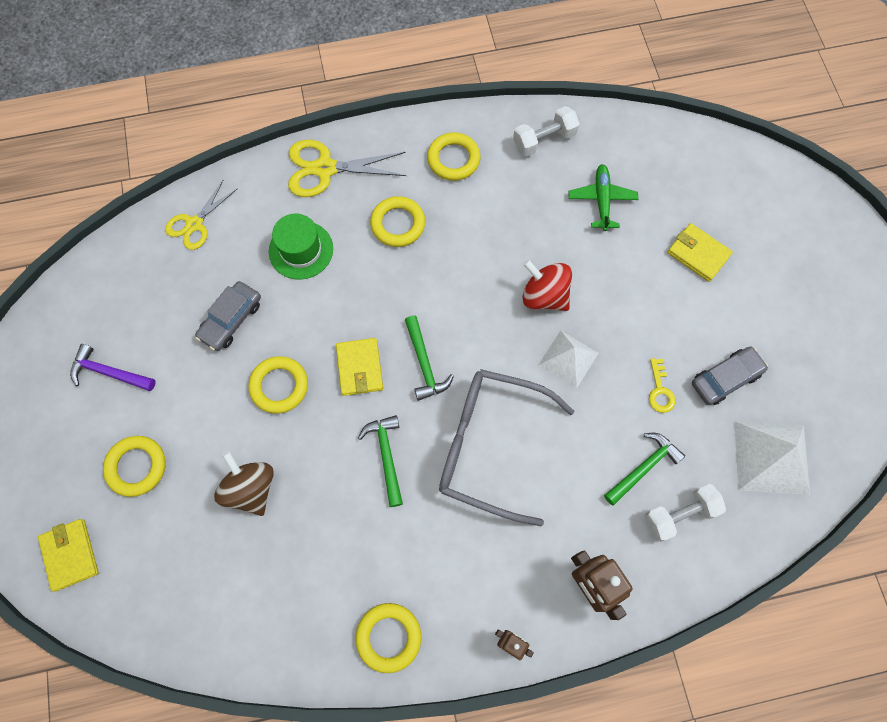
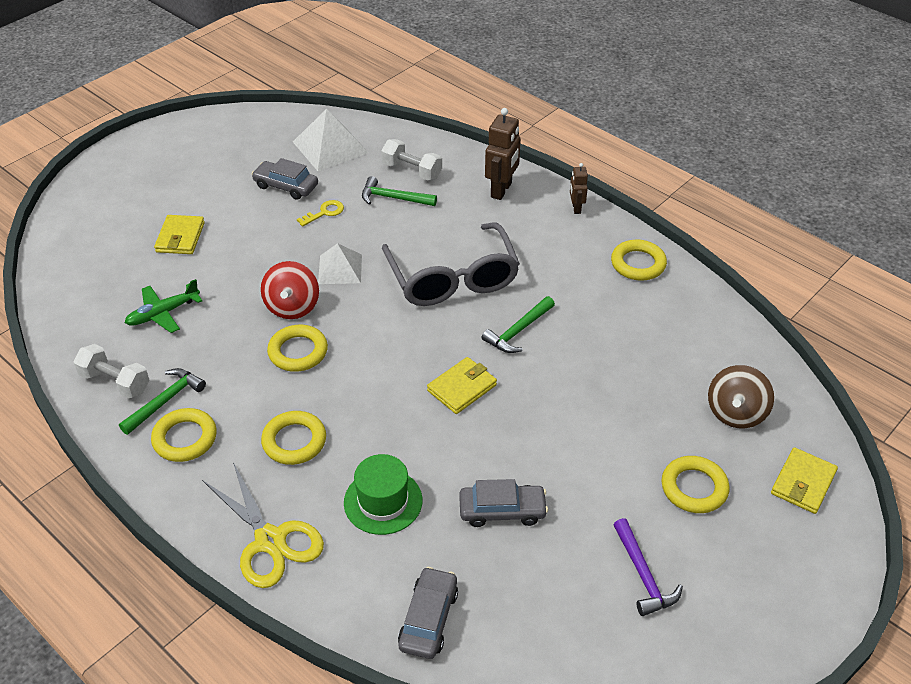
camera: 125 degrees left, 25 degrees down
(194, 224) = (428, 619): yellow scissors -> grey car
(251, 488) = (627, 398): brown spinning top -> brown spinning top (735, 413)
(279, 386) = (529, 433): yellow ring -> yellow ring (298, 352)
(424, 364) = (420, 349): green hammer -> green hammer (165, 401)

